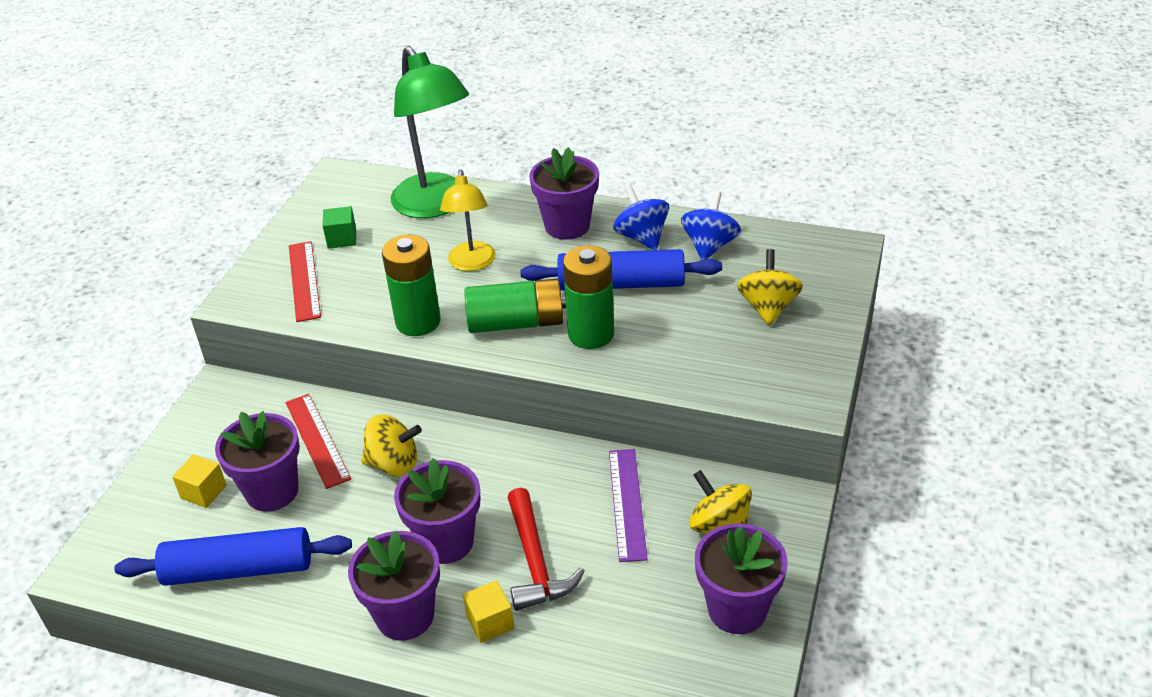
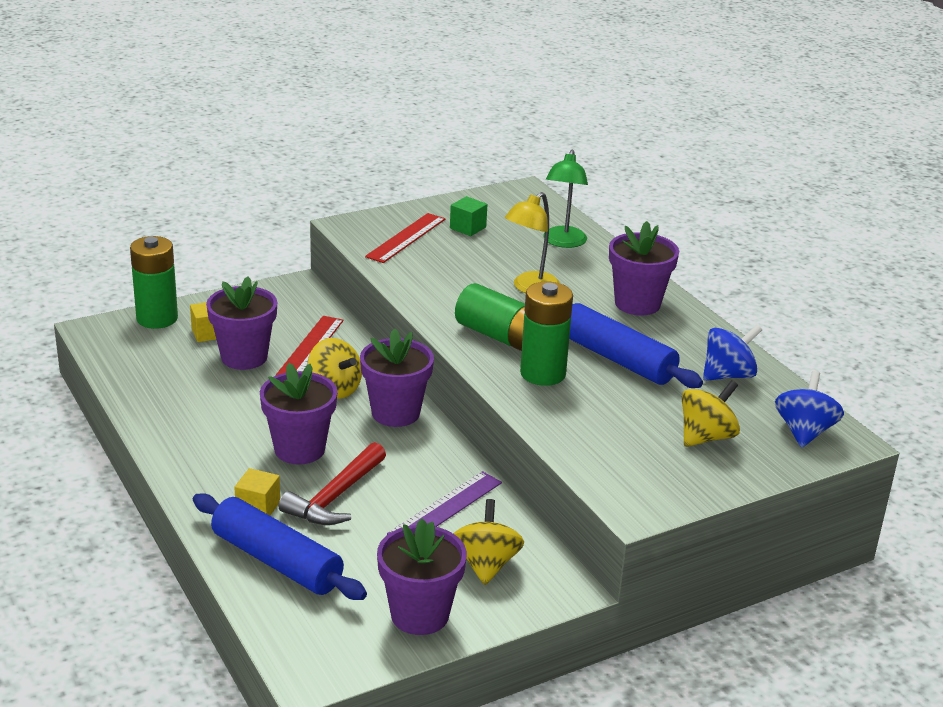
camera: 40 degrees right, 10 degrees down
(239, 569) = (167, 383): blue rolling pin -> blue rolling pin (277, 561)
(405, 616) = (217, 469): purple flower pot -> purple flower pot (395, 413)
(418, 322) = (439, 300): green battery -> green battery (157, 318)
(436, 205) = (563, 242): green lamp -> green lamp, size x0.59
(642, 237) = (682, 341): blue spinning top -> blue spinning top (804, 432)

